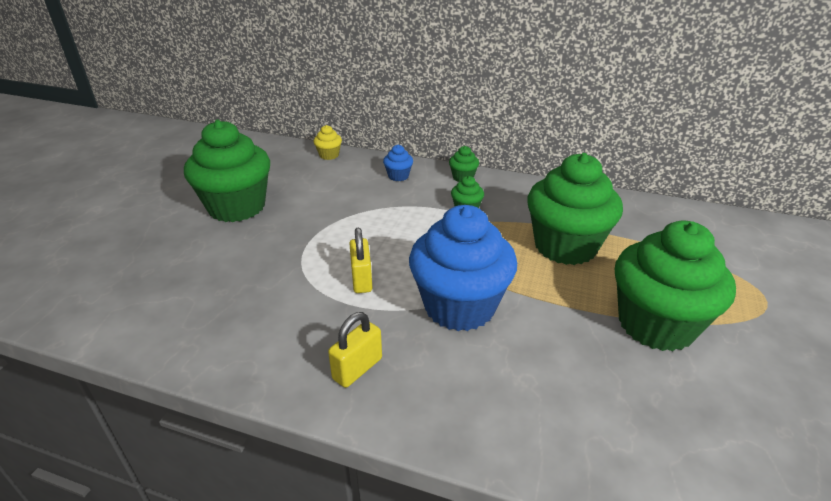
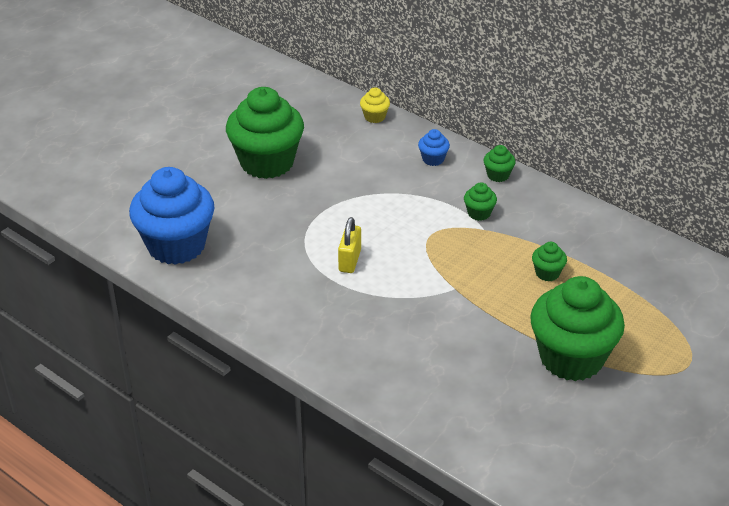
camera: 20 degrees right, 5 degrees up
(357, 368) = (317, 329): yellow padlock -> none
(459, 306) = (418, 303): blue cupcake -> blue cupcake (176, 245)
(565, 246) = (547, 273): green cupcake -> green cupcake, size x0.41

